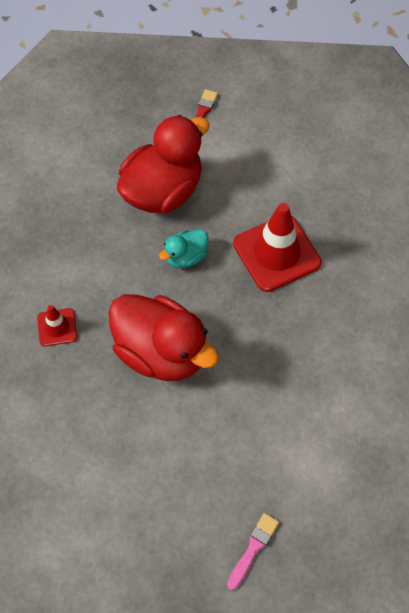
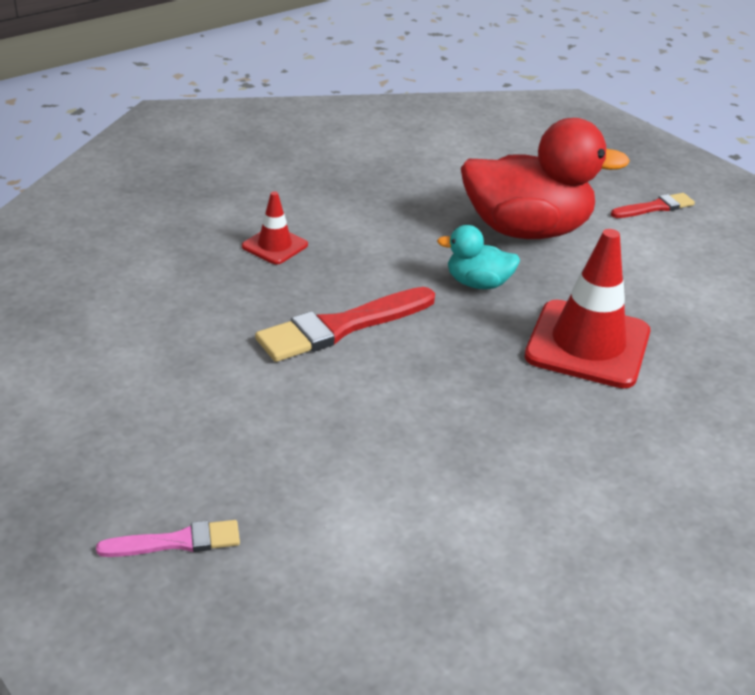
camera: 45 degrees right, 25 degrees down
(161, 352) = (341, 327): red duck -> red brush

